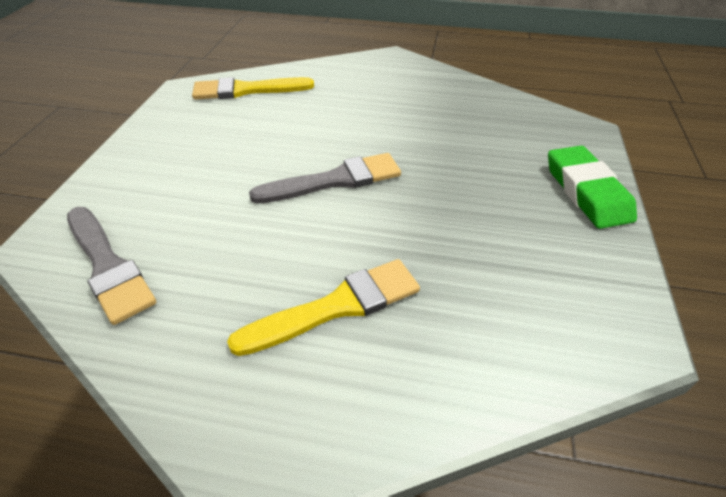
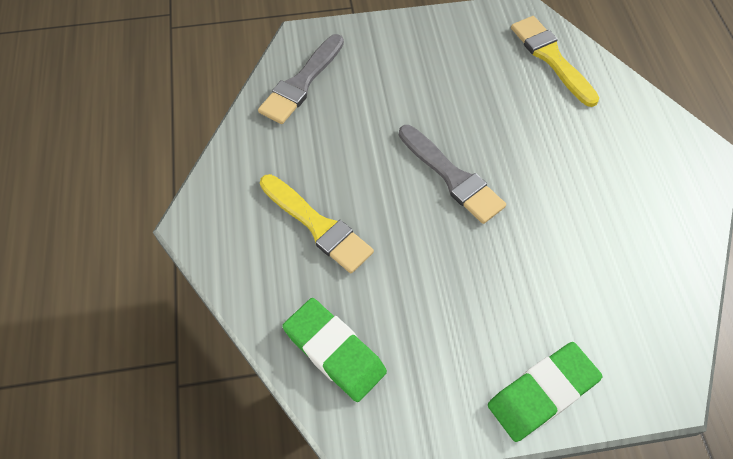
camera: 70 degrees right, 15 degrees up
(520, 337) = (334, 351): none -> green eraser

